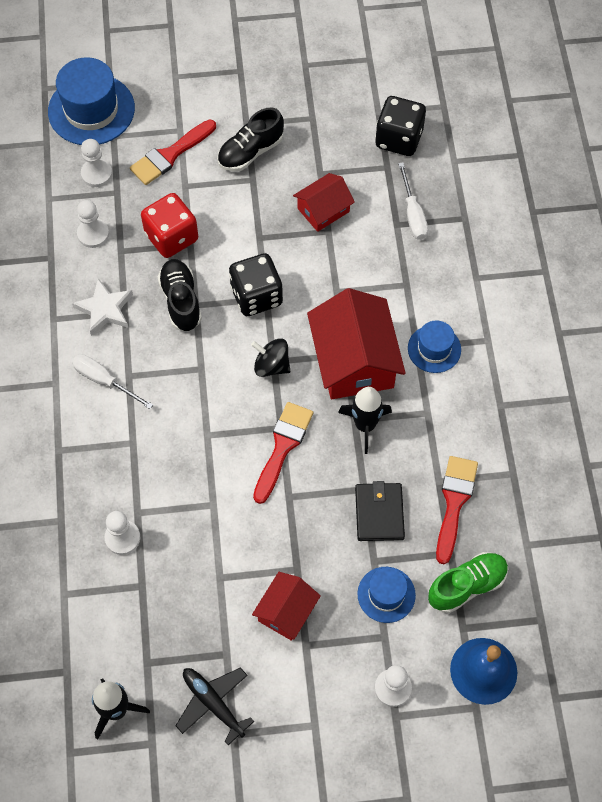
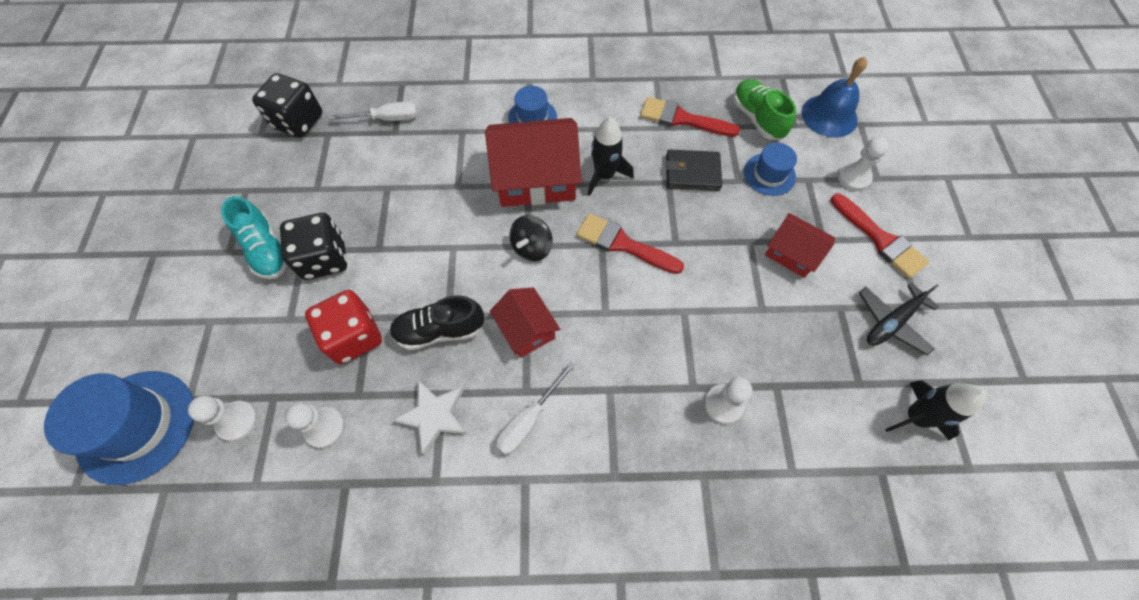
camera: 85 degrees left, 0 degrees up
(170, 155) = (241, 333): red brush -> red brush (880, 239)
(250, 152) = (267, 250): black shoe -> turquoise shoe
(256, 296) = (449, 256): black dice -> black dice (324, 259)
(323, 210) = (361, 189): red house -> red house (526, 329)

